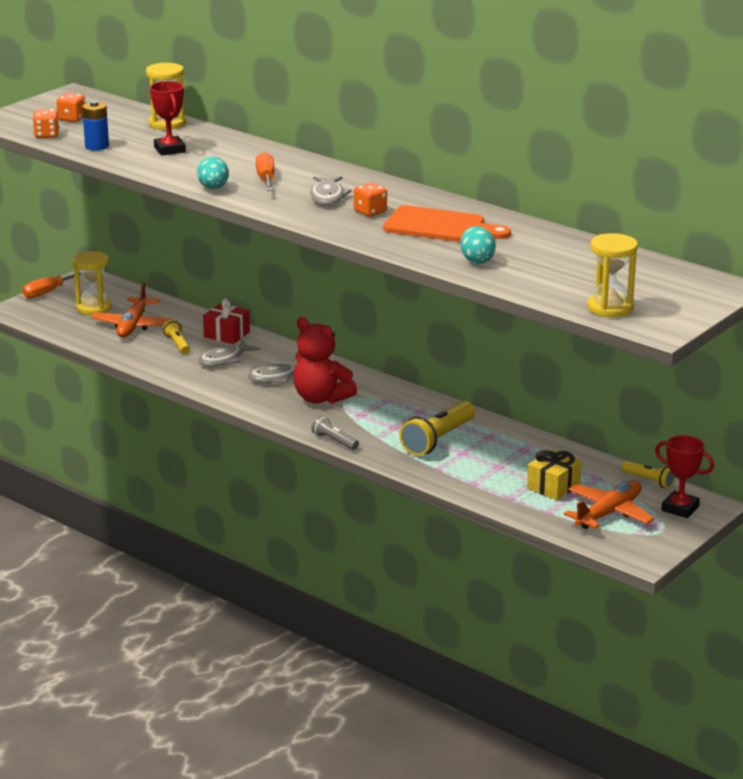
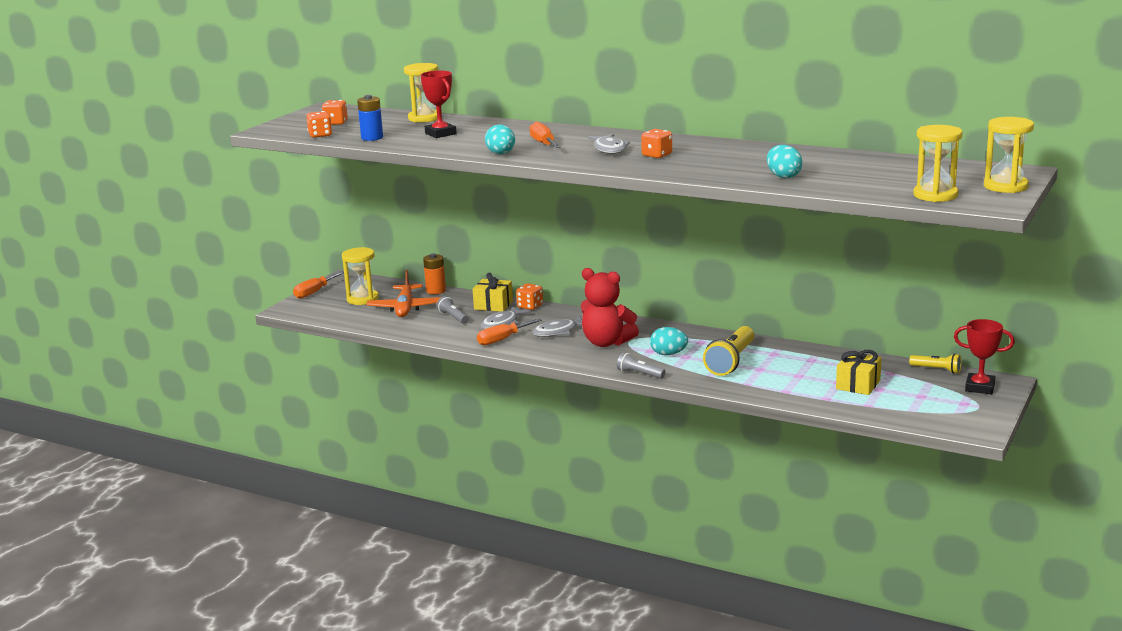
camera: 10 degrees left, 5 degrees down
(175, 307) = (436, 291): none -> orange battery
(177, 344) = (453, 317): yellow flashlight -> grey flashlight
(215, 379) = (502, 339): none -> orange screwdriver
(227, 334) = (493, 305): red gift -> yellow gift
(264, 341) = (530, 306): none -> orange dice
(378, 421) = (668, 354): none -> turquoise egg
(440, 226) = (728, 158): orange cutting board -> none
(609, 513) = (921, 399): orange plane -> none
(692, 306) = (1005, 186): none -> yellow hourglass

